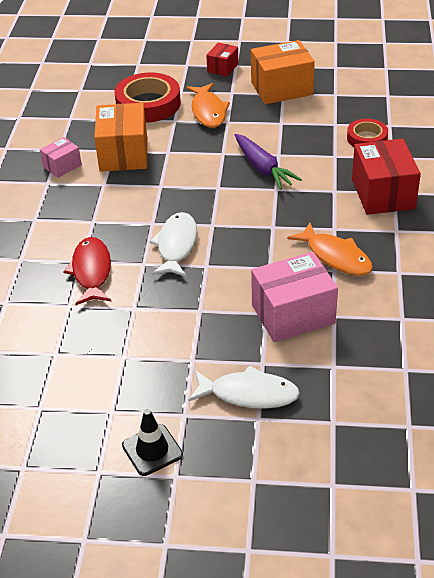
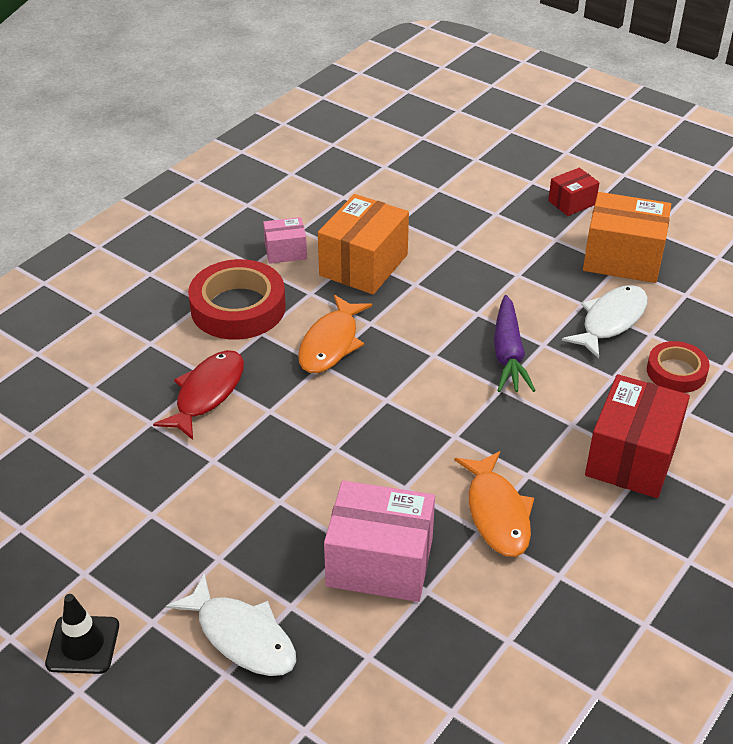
camera: 30 degrees right, 0 degrees up
(148, 104) = (444, 214): red tape -> red tape (238, 307)
(176, 245) = (323, 406): white fish -> white fish (610, 321)
(208, 111) = (506, 252): orange fish -> orange fish (331, 343)

